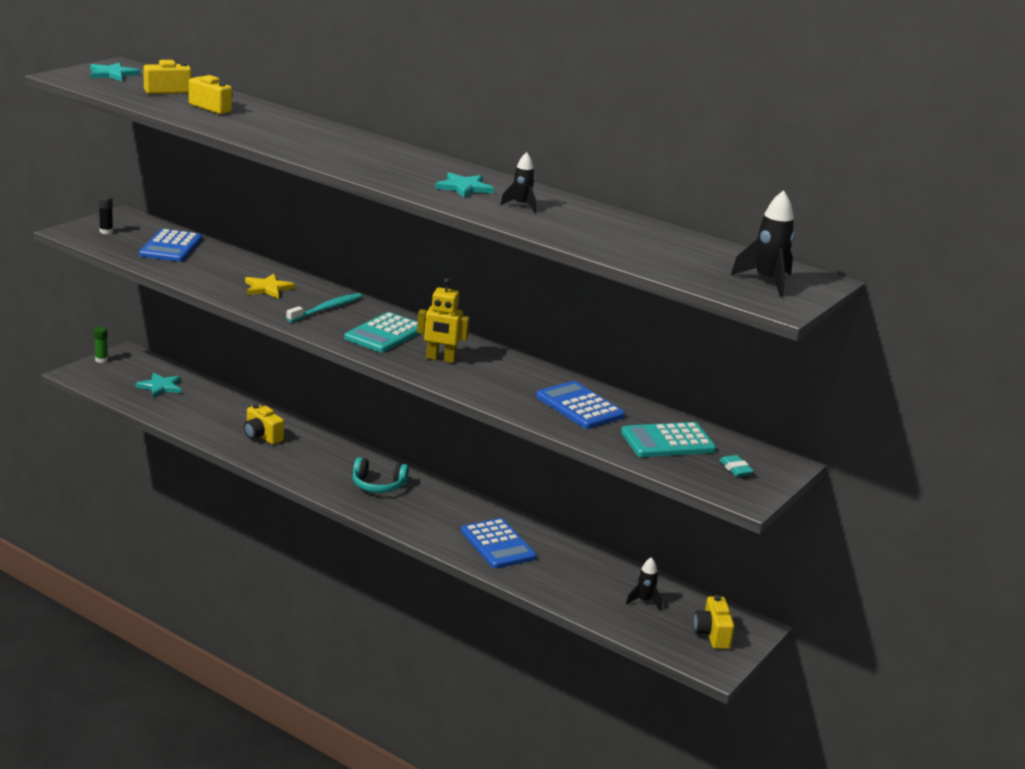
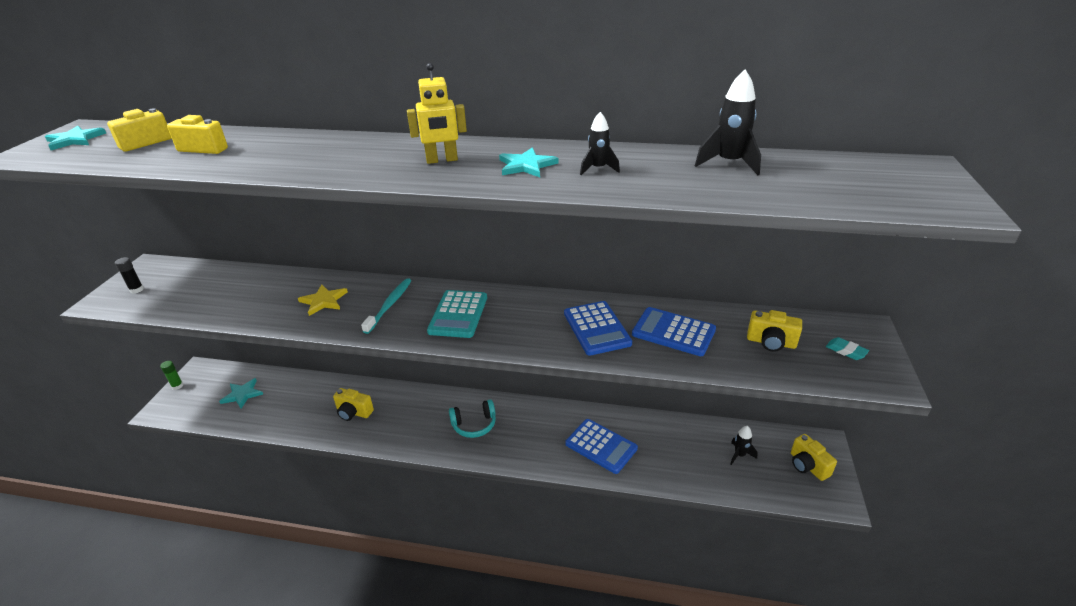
camera: 20 degrees left, 10 degrees up
(171, 247) = (208, 286): blue calculator -> blue calculator (597, 328)
(440, 359) = (524, 324): yellow robot -> yellow robot (442, 160)
(667, 441) = (771, 342): turquoise calculator -> yellow camera
(767, 281) = (901, 183): black rocket -> black rocket (729, 163)

